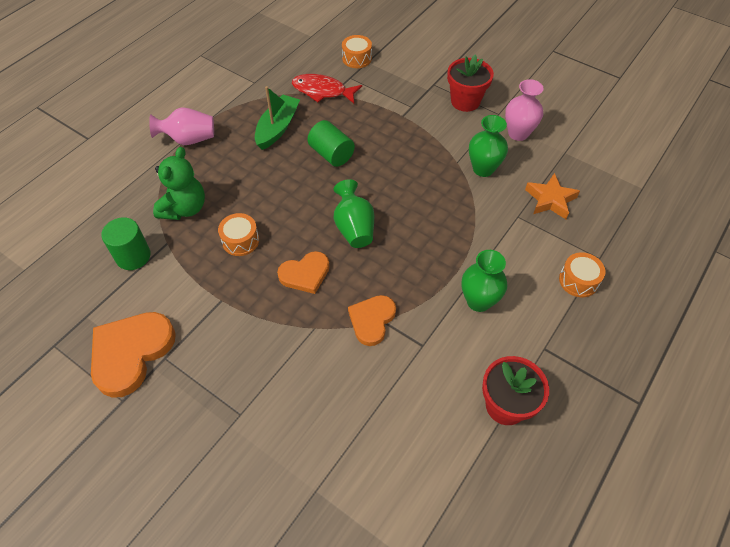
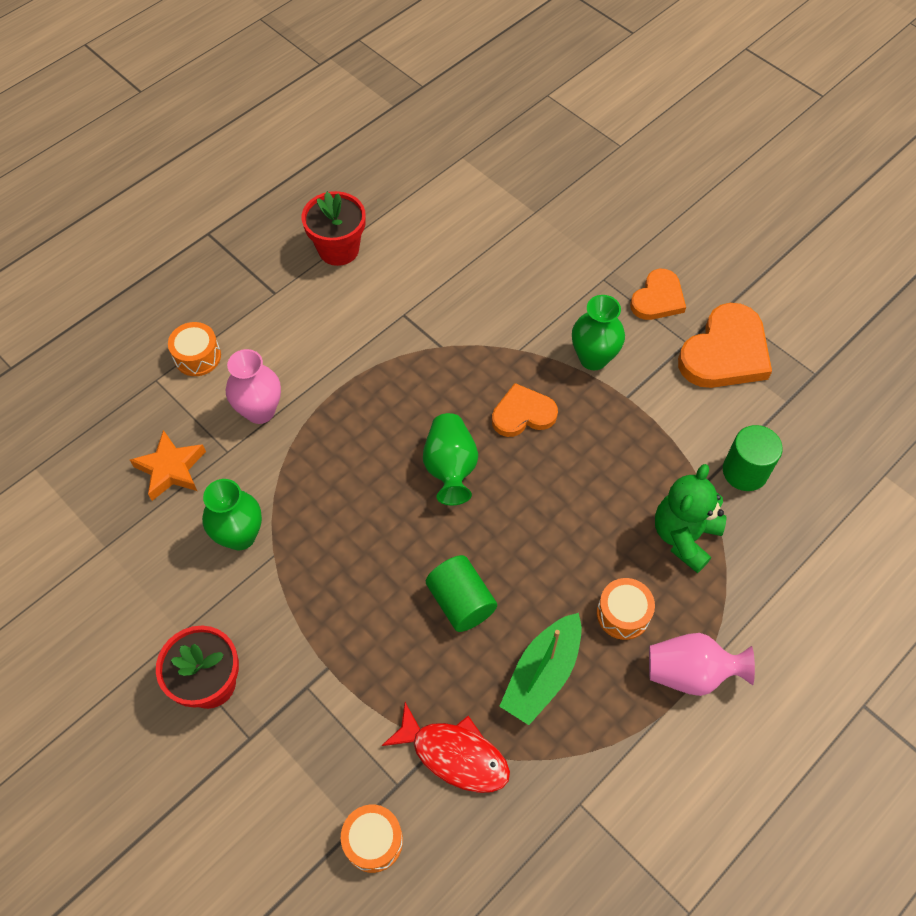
camera: 170 degrees left, 5 degrees up
(240, 241) = (604, 472): orange drum -> orange drum (623, 614)
(372, 320) = (452, 348): orange heart -> orange heart (658, 298)
(478, 301) = (324, 351): green vase -> green vase (593, 358)
(518, 133) = (156, 595): pink vase -> pink vase (260, 411)

